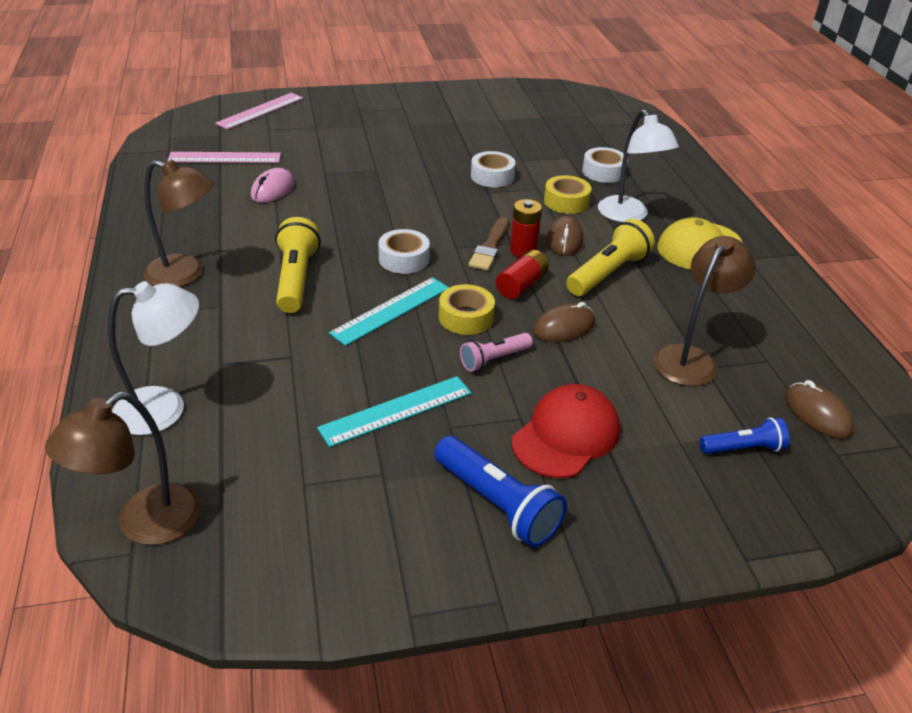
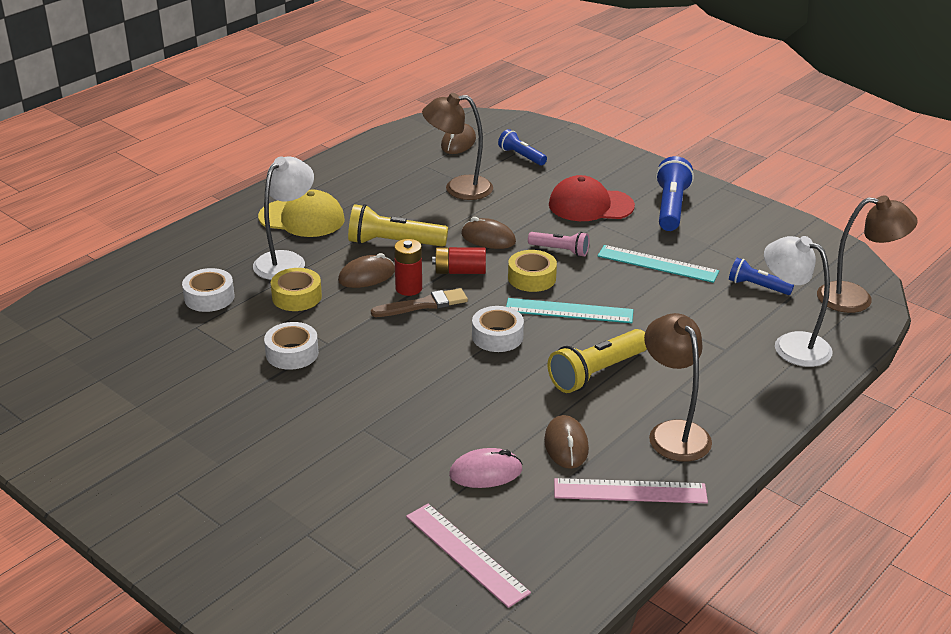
camera: 125 degrees left, 5 degrees down
(247, 227) = (566, 445): none -> brown mouse
(260, 111) = (312, 613): pink ruler -> pink ruler (630, 491)
(269, 457) = (757, 286): none -> blue flashlight

